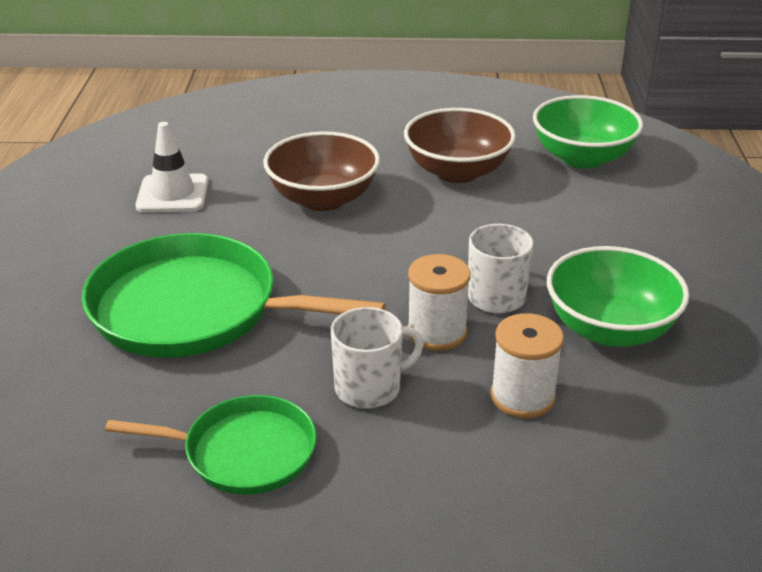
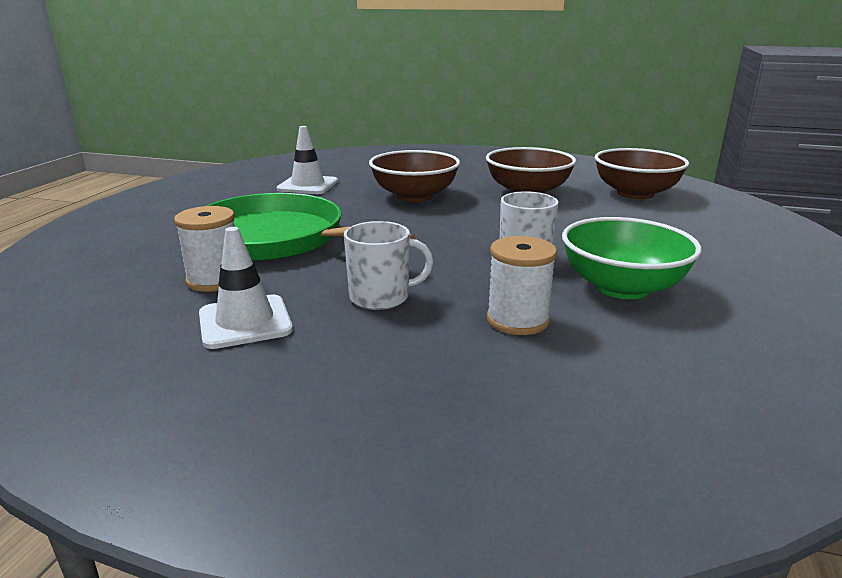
camera: 15 degrees right, 10 degrees down
(243, 452) = (245, 322): green pan -> white traffic cone
(437, 332) = (461, 272): white spool -> white spool (215, 280)
(582, 158) = (635, 194): green bowl -> brown bowl

